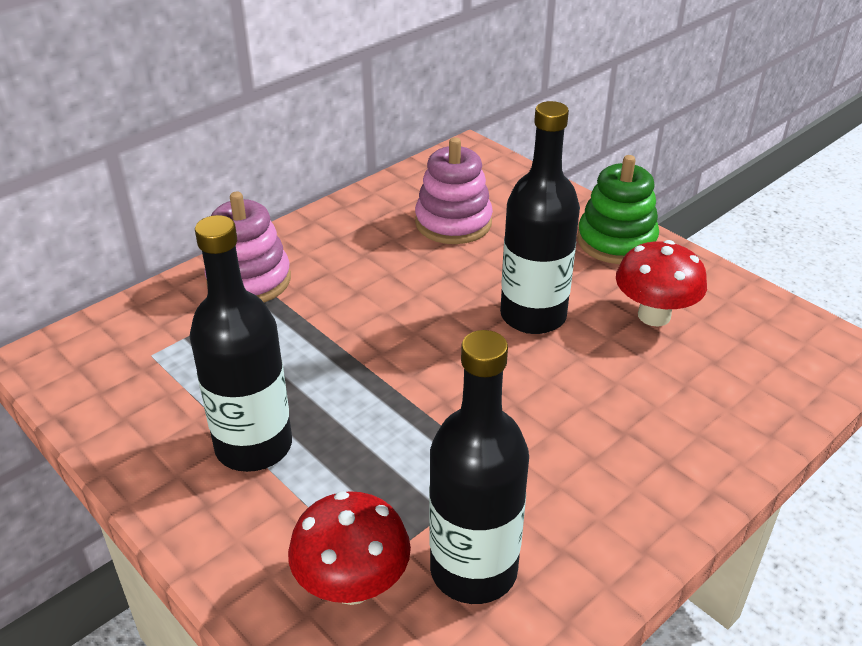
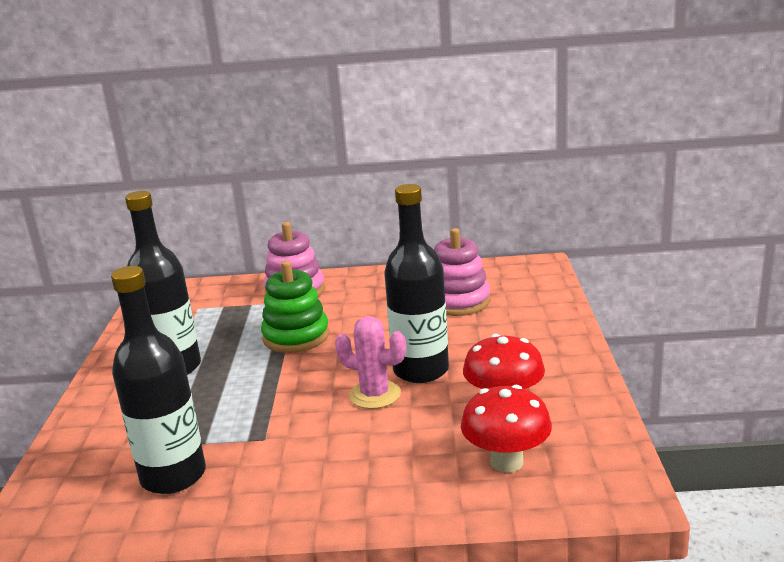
camera: 45 degrees right, 15 degrees down
(352, 585) = (114, 450): red mushroom -> red mushroom (506, 462)
(531, 364) = (375, 395): none -> pink cactus
(616, 241) = (555, 351): green stacking toy -> green stacking toy (296, 336)

